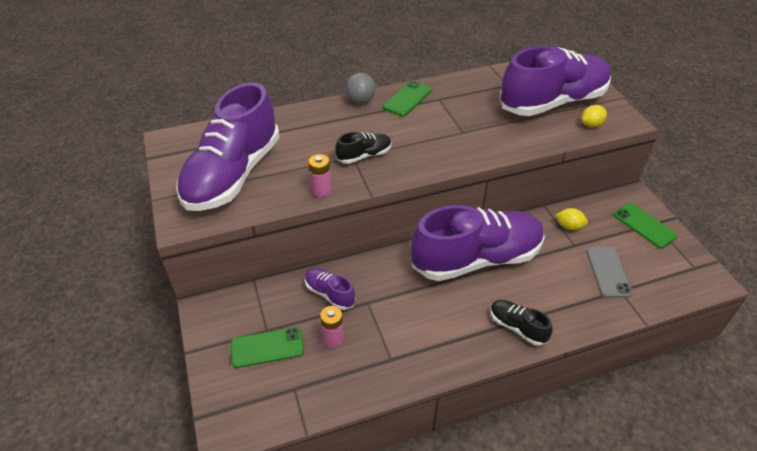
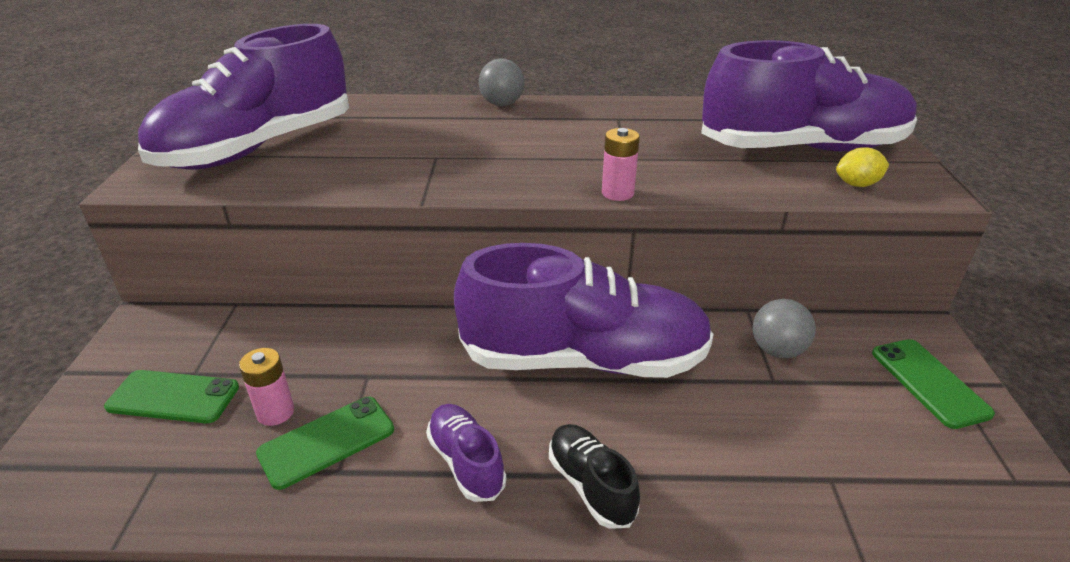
camera: 20 degrees right, 10 degrees down
(321, 190) = (355, 185): pink battery -> pink battery (617, 193)
(329, 294) = (321, 349): purple shoe -> purple shoe (466, 462)
(364, 156) = (453, 159): black shoe -> none
(407, 99) = (570, 111): green phone -> green phone (327, 441)
(569, 226) = (777, 350): yellow lemon -> grey ball
(608, 272) = (820, 440): grey phone -> none

